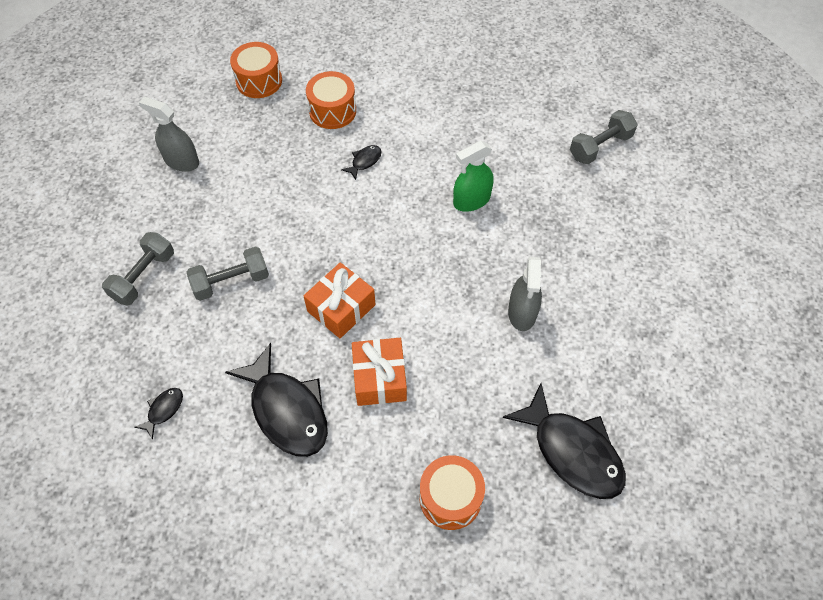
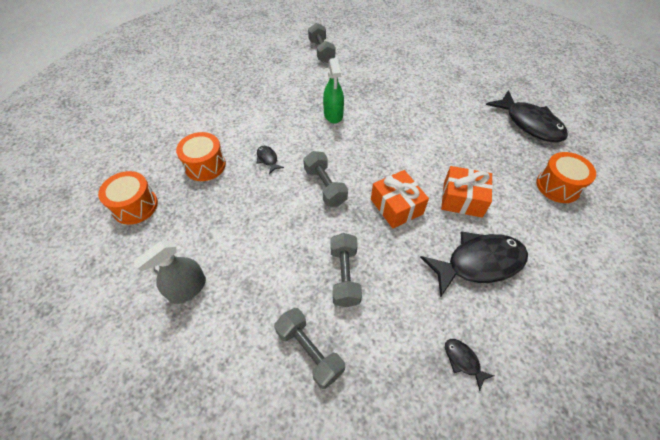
camera: 70 degrees left, 5 degrees down
(345, 229) = (325, 186): none -> grey dumbbell
(522, 312) = (429, 117): grey spray bottle -> none
(572, 451) = (529, 124): black fish -> black fish turned 75 degrees clockwise

